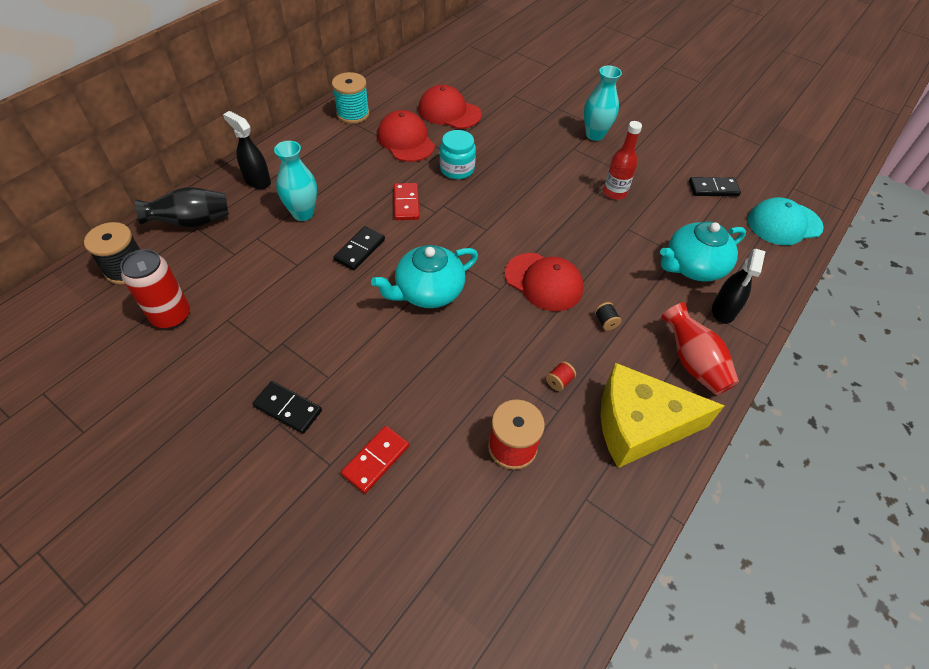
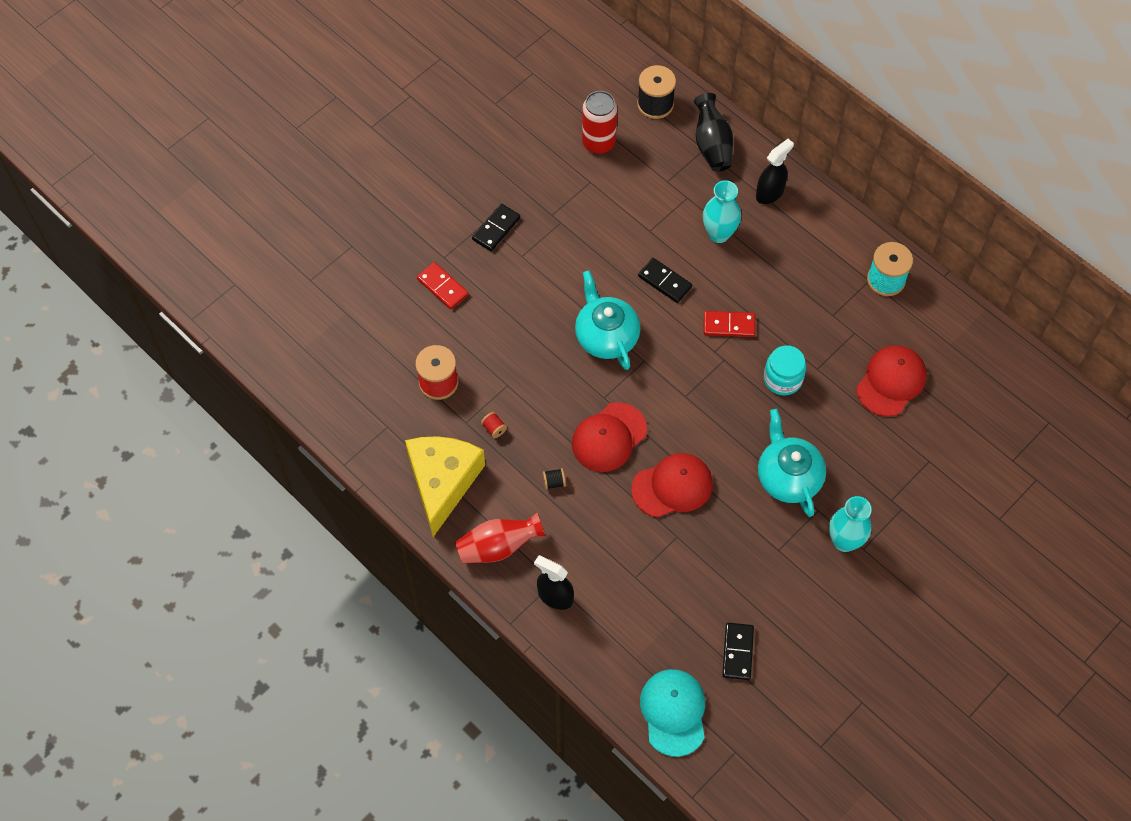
camera: 100 degrees right, 10 degrees up
(406, 140) = (835, 331): red cap -> red cap (672, 486)
(614, 192) = (736, 537): red bottle -> none
(693, 267) = (616, 586): turquoise teapot -> turquoise teapot (788, 476)

